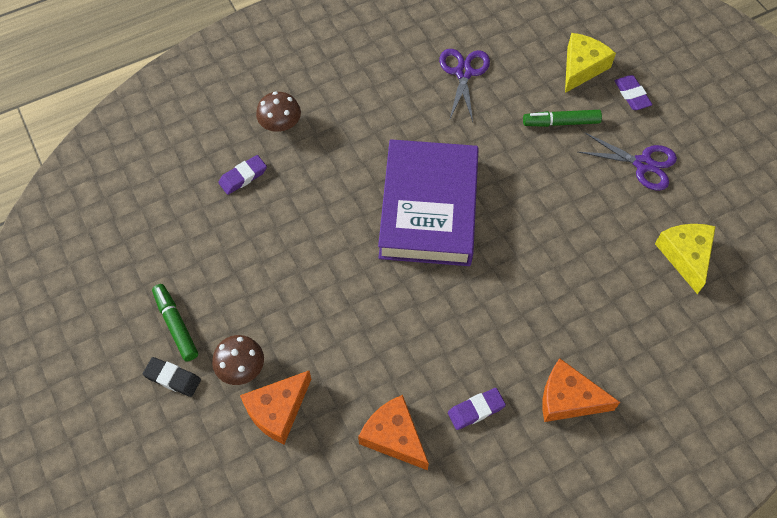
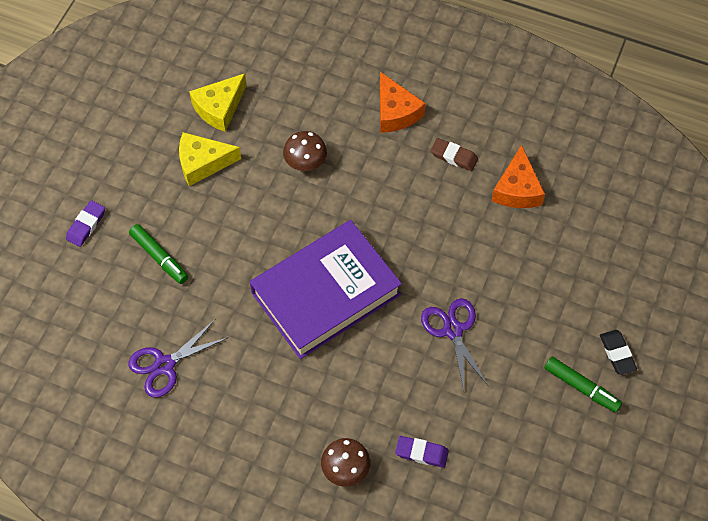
camera: 130 degrees left, 0 degrees up
(176, 325) = (581, 387): green marker -> green marker turned 75 degrees counterclockwise
(241, 368) = (566, 316): brown mushroom -> brown mushroom (305, 162)
(277, 410) = (570, 269): orange cheese -> none
(476, 410) = (454, 156): purple eraser -> brown eraser
(582, 67) = (83, 279): yellow cheese -> yellow cheese (203, 163)
(643, 164) = (155, 178): purple scissors -> purple scissors (453, 330)

